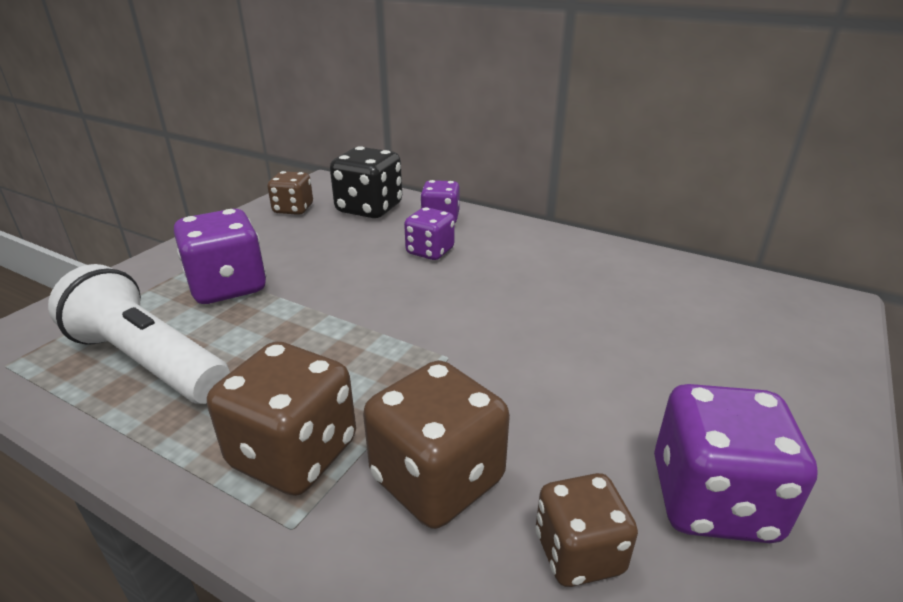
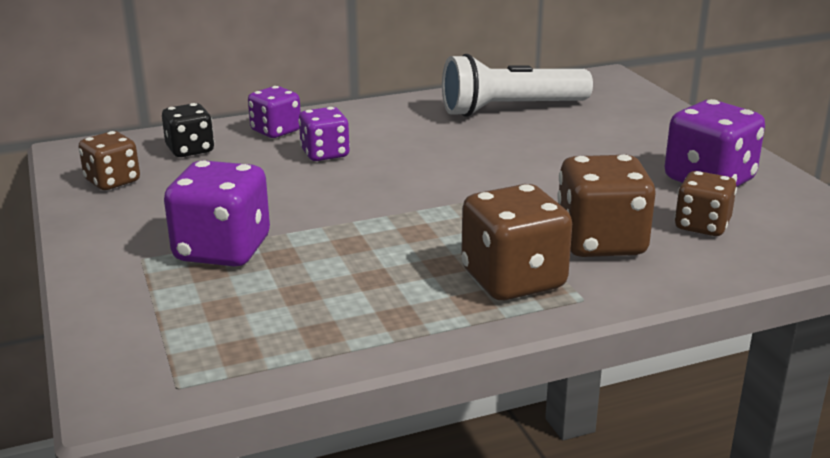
camera: 50 degrees left, 5 degrees down
(148, 361) = (297, 312): white flashlight -> white flashlight (511, 109)
(369, 209) = (190, 150): black dice -> black dice, size x0.63

